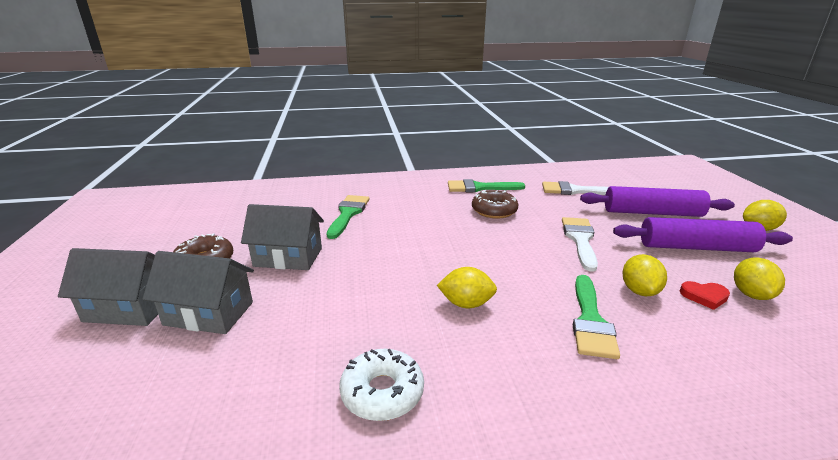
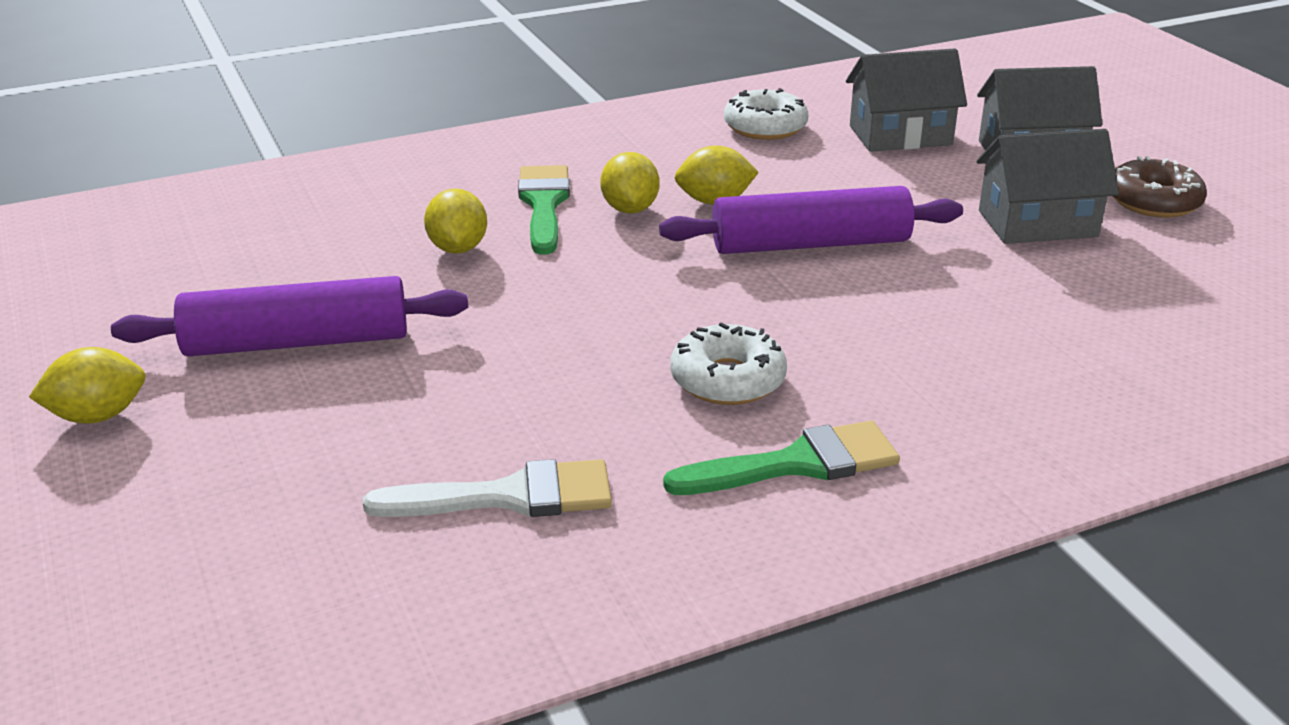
camera: 165 degrees right, 5 degrees up
(130, 308) = (1133, 146): grey house -> grey house (900, 135)
(348, 214) = (1049, 320): green brush -> none
(494, 210) = (727, 379): brown donut -> white donut
(580, 240) = (531, 326): white brush -> none
(652, 213) = (326, 433): purple rolling pin -> purple rolling pin (810, 244)
(704, 296) = (360, 253): red heart -> none
(751, 294) = (281, 266): yellow lemon -> yellow lemon (630, 209)

